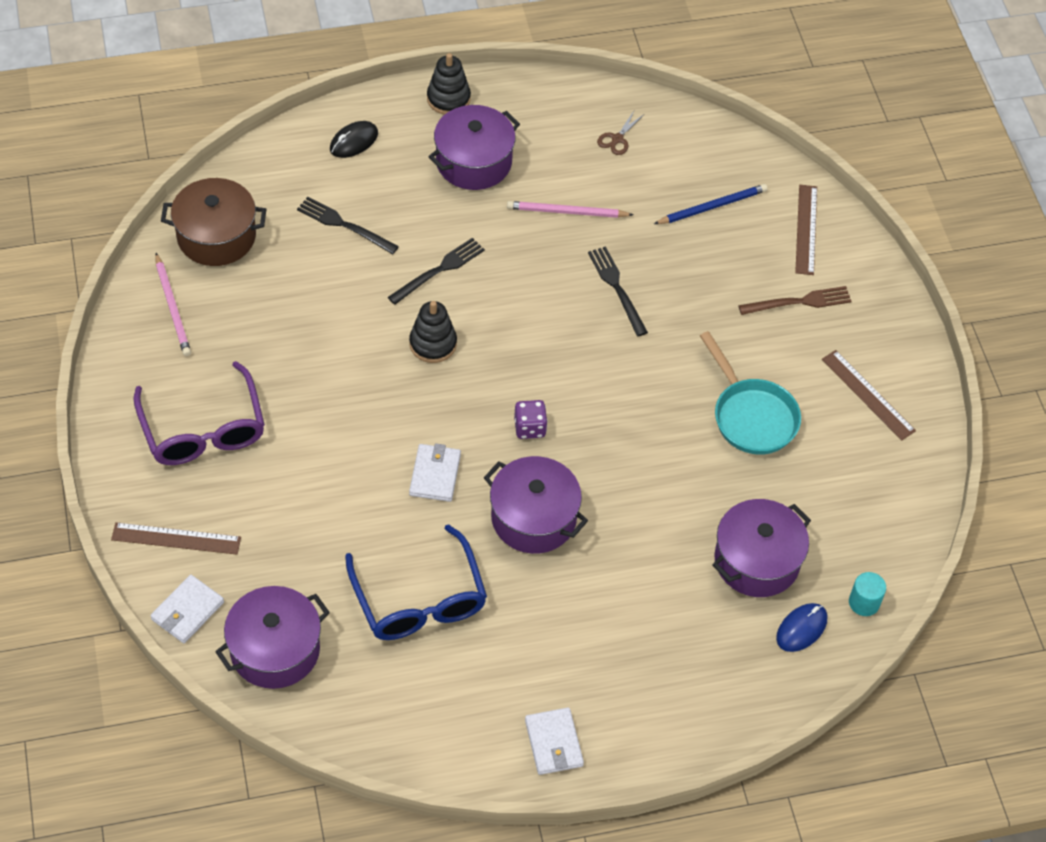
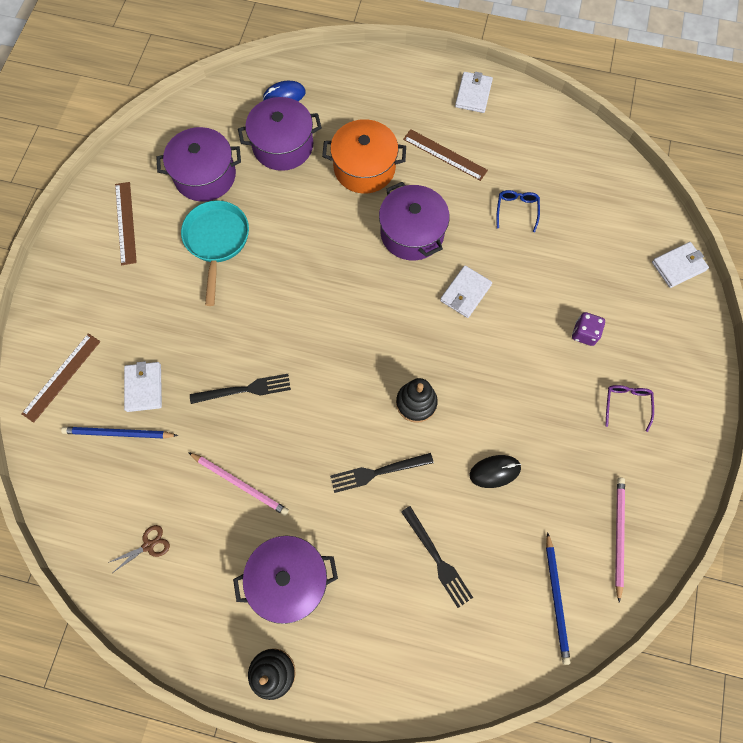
camera: 150 degrees left, 15 degrees up
(176, 539) = (672, 322): brown ruler -> brown ruler (445, 154)
(203, 429) = (626, 404): purple glasses -> purple glasses, size x0.47
(216, 236) = (556, 599): brown pot -> blue pencil
(275, 649) = (626, 216): purple pot -> purple pot (205, 176)
(354, 142) = (387, 659): black mouse -> black mouse (495, 471)
(419, 599) = (516, 210): blue glasses -> blue glasses, size x0.47
(530, 428) = (379, 300): purple dice -> purple dice (584, 333)
(617, 288) = (245, 390): black fork -> black fork turned 105 degrees counterclockwise
(638, 575) = (364, 168): none -> orange pot
(718, 251) = (144, 387): none -> white wallet
(799, 302) = (116, 315): brown fork -> none
(864, 602) = (235, 95): turquoise cylinder -> none

